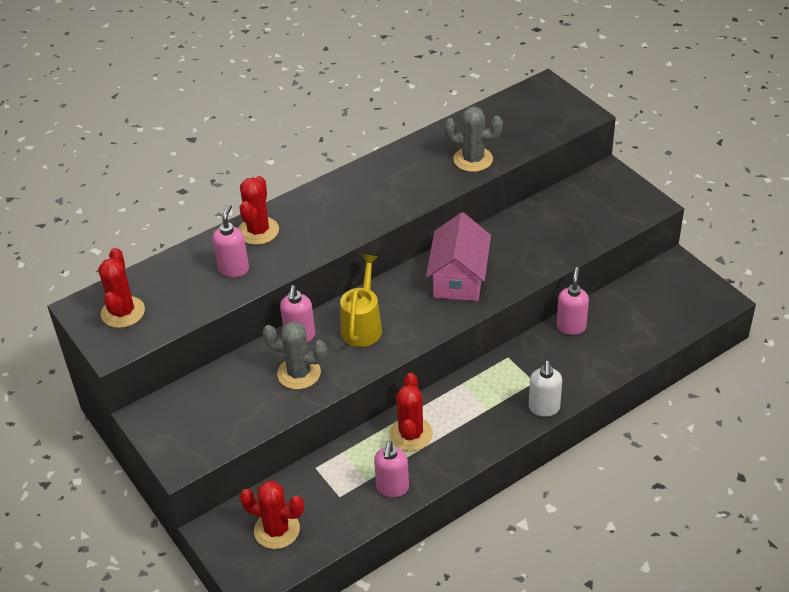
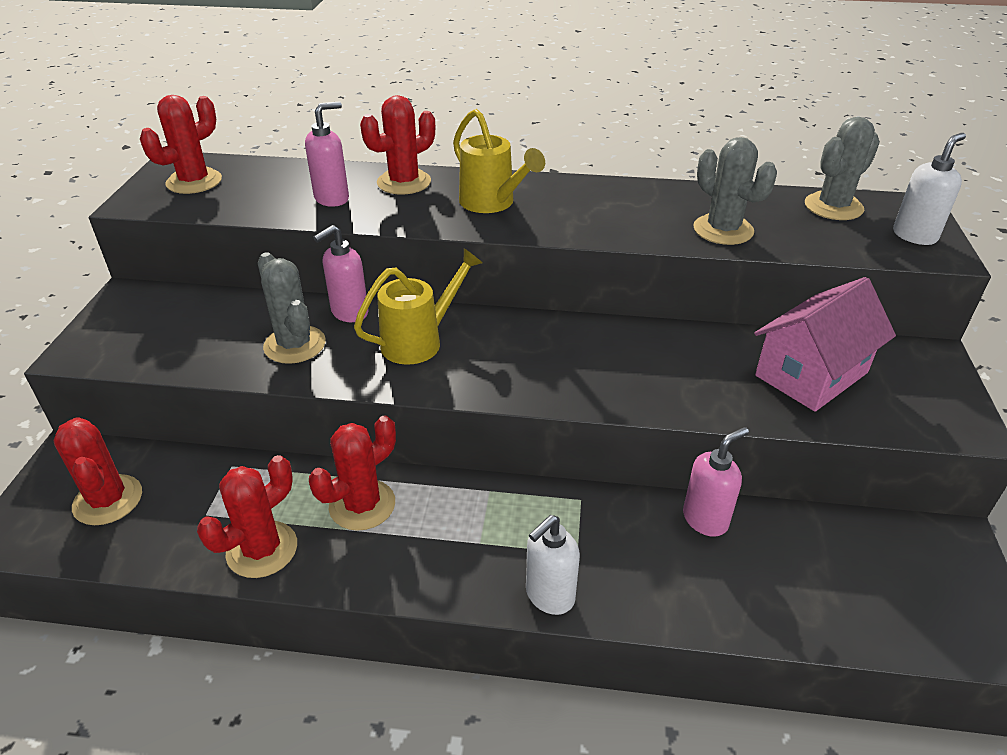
camera: 40 degrees right, 5 degrees down
(332, 215) = (492, 203): none -> yellow watering can
(392, 488) = (262, 549): pink soap dispenser -> red cactus
(459, 278) = (586, 359): pink house -> pink house (811, 374)
(508, 109) = (833, 207): none -> grey cactus
(563, 108) = (914, 236): none -> white soap dispenser

